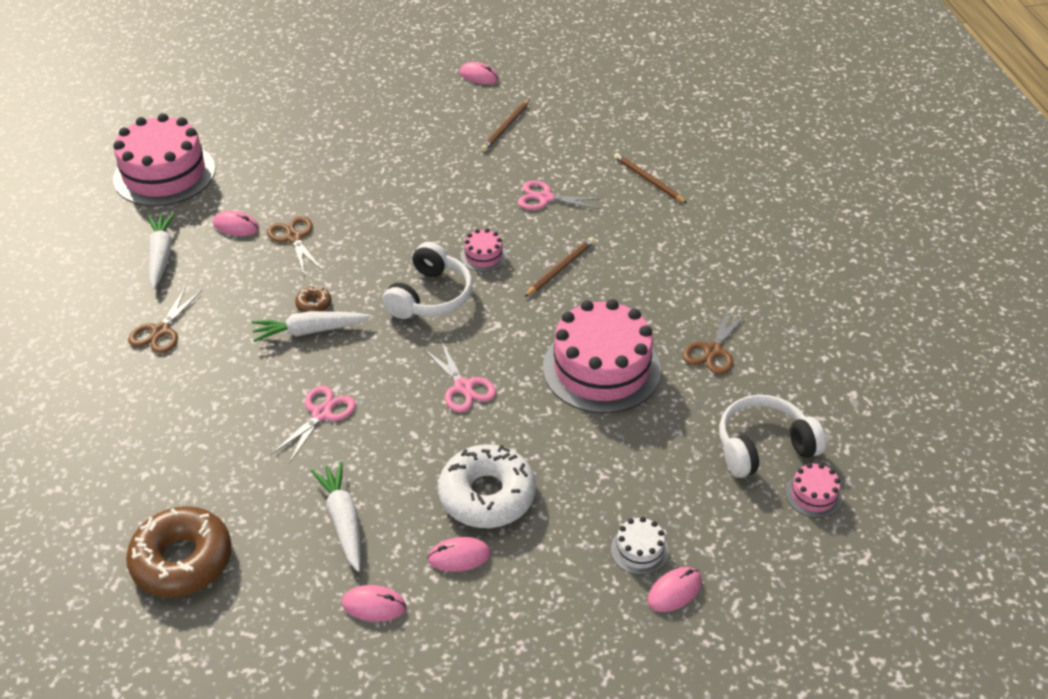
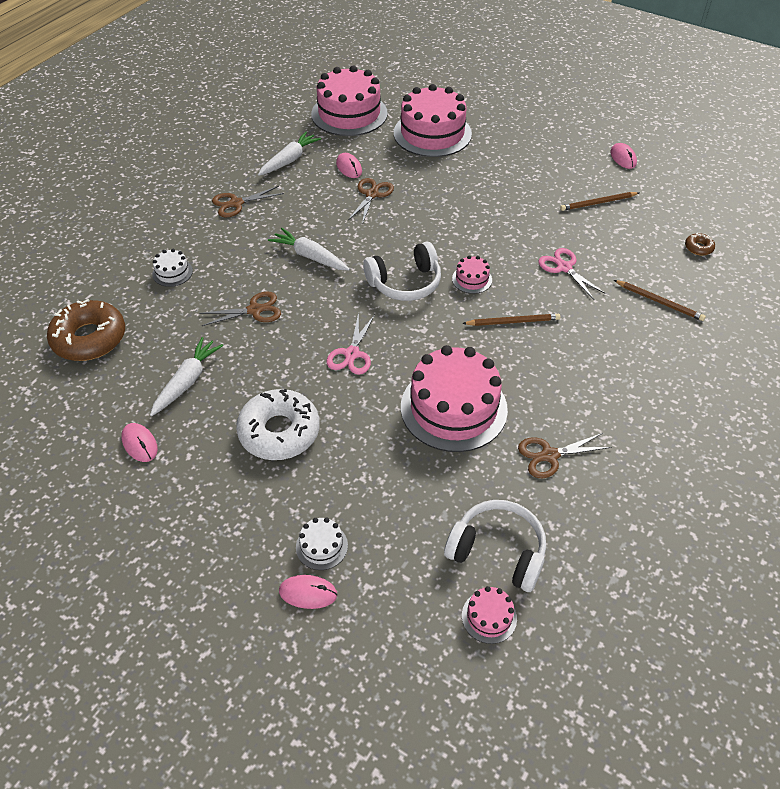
camera: 45 degrees right, 5 degrees up
(184, 439) = (172, 272): none -> white cake
(278, 147) = (432, 133): none -> pink cake
(314, 304) = (332, 242): brown donut -> brown donut (698, 248)
(322, 414) = (255, 310): pink scissors -> brown scissors
(459, 556) = (217, 455): pink mouse -> none
(648, 180) = (659, 302): brown pencil -> brown pencil turned 120 degrees clockwise

